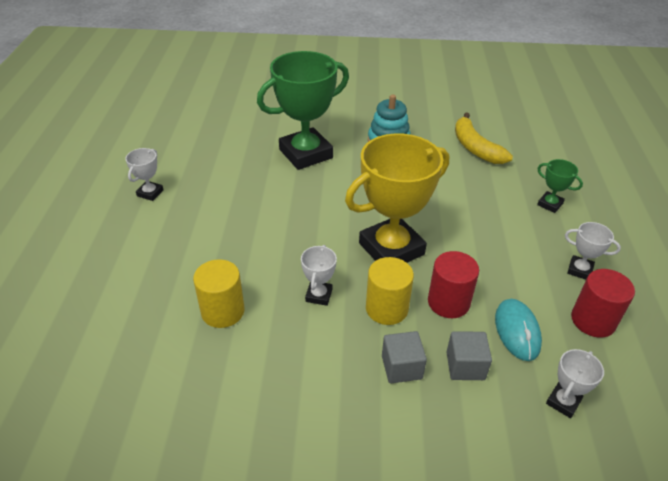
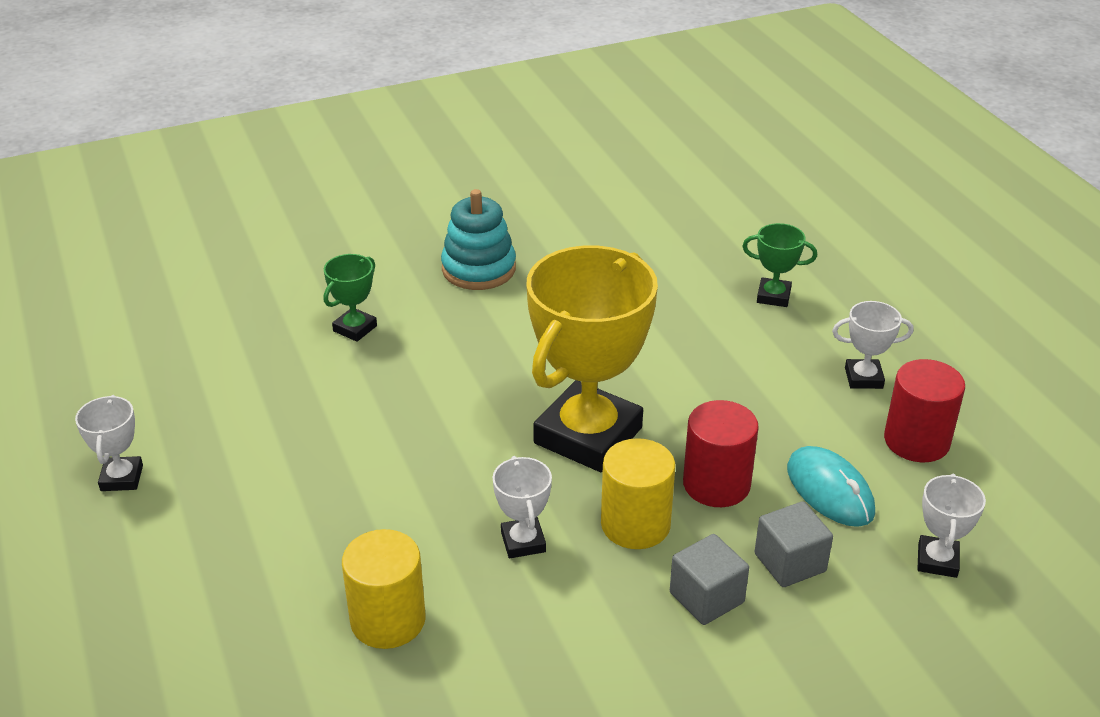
camera: 25 degrees left, 5 degrees down
(306, 154) = (355, 328): green trophy -> green trophy, size x0.43
(475, 147) = (619, 241): yellow banana -> none

